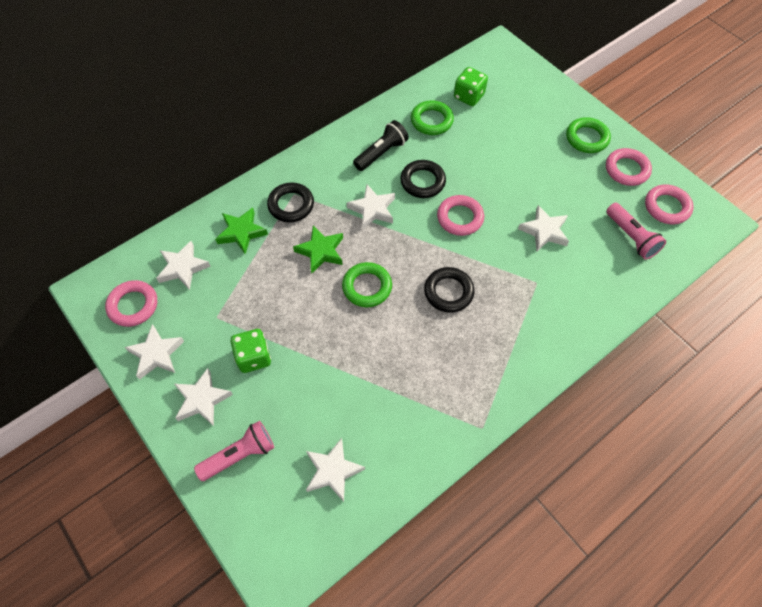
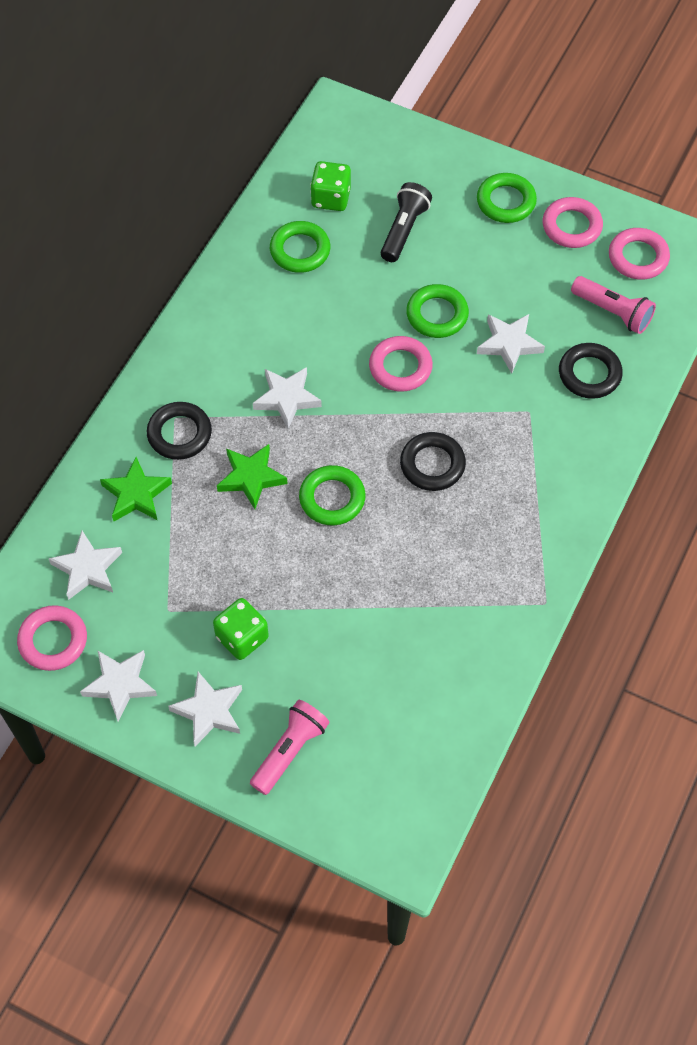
camera: 25 degrees left, 0 degrees up
(333, 471) = (405, 720): white star -> none
(381, 153) = (258, 320): black flashlight -> black flashlight (403, 230)
(422, 181) = (330, 338): black ring -> black ring (589, 374)
(502, 193) = (437, 314): none -> green ring

